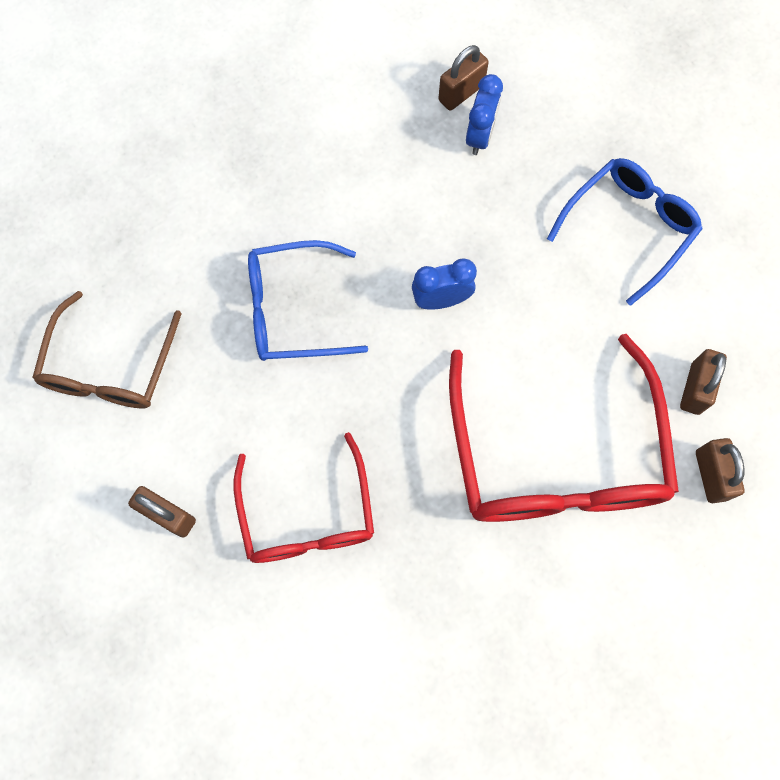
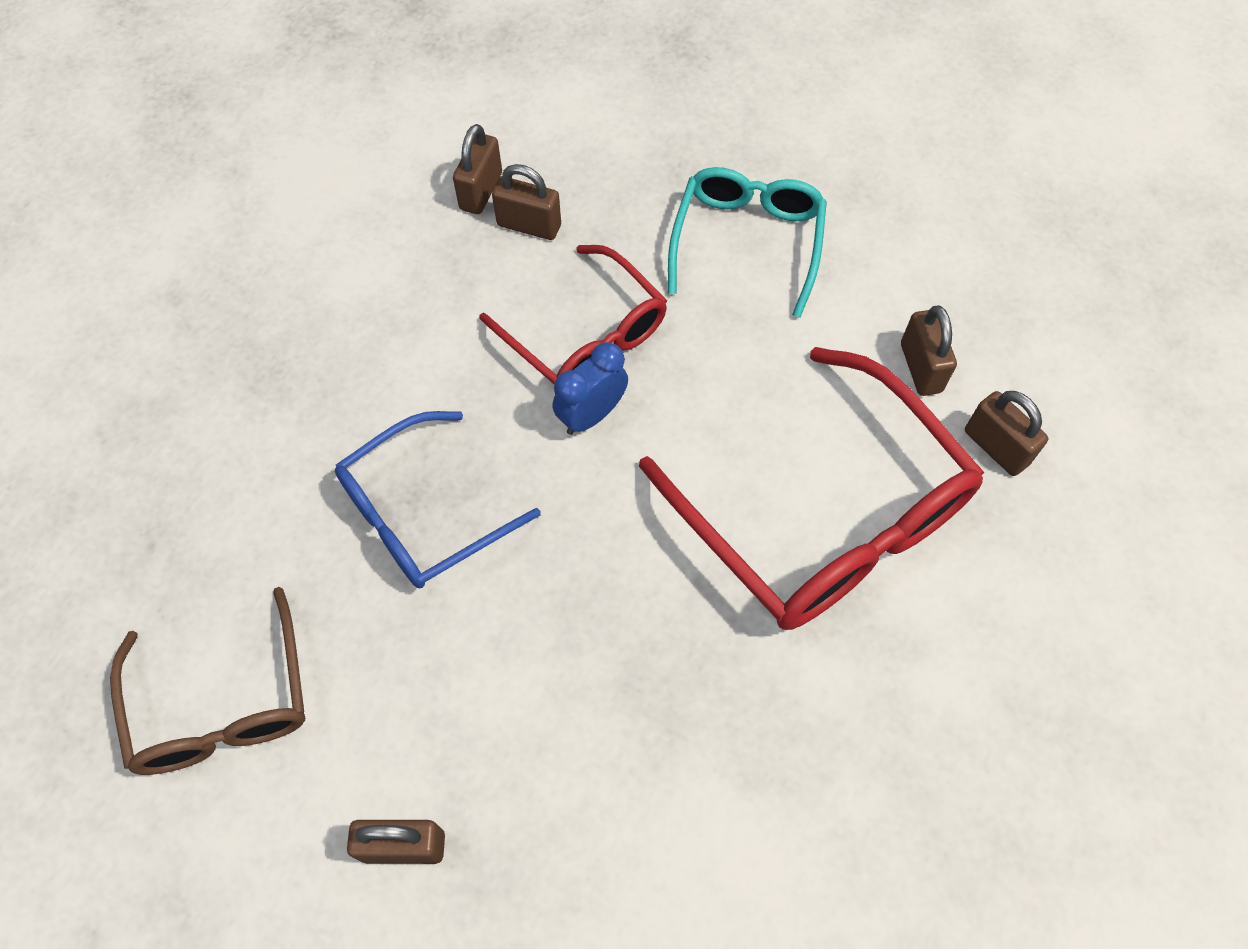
camera: 30 degrees left, 10 degrees down
(307, 514) = (580, 743): red glasses -> red glasses (585, 335)
(480, 136) = (529, 225): blue clock -> brown padlock
(628, 228) = (747, 243): blue glasses -> turquoise glasses

